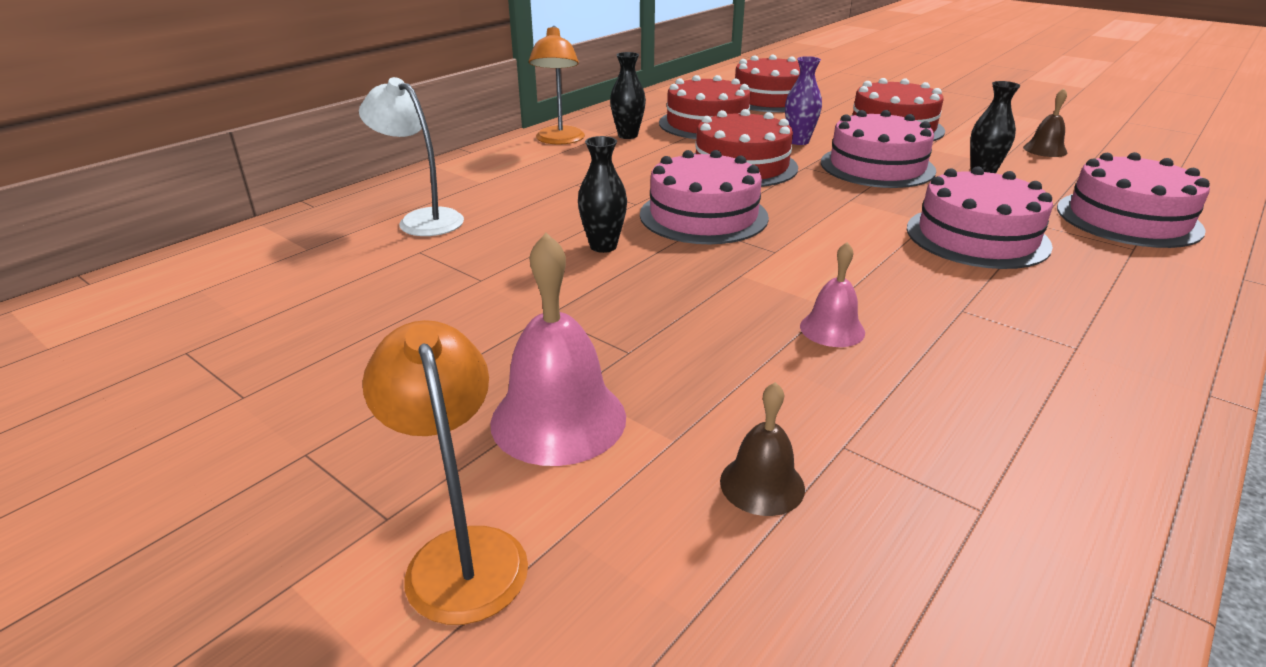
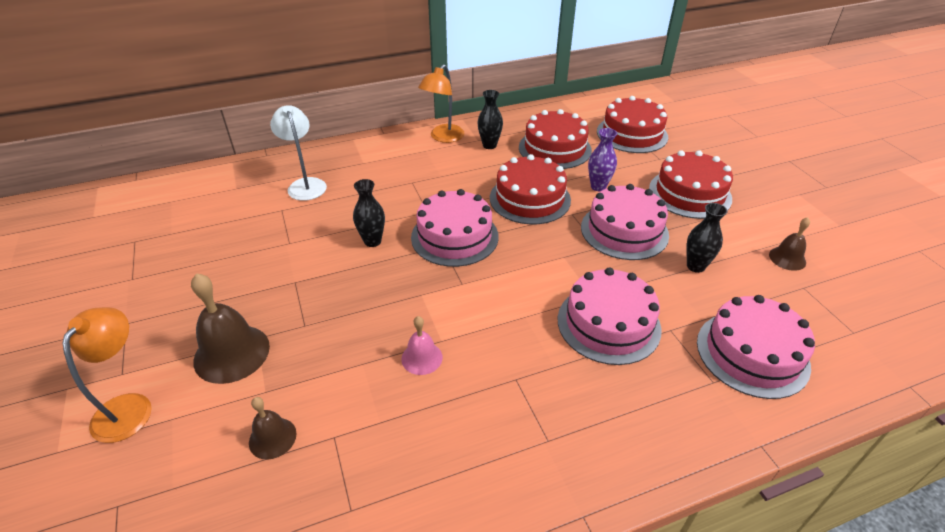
camera: 30 degrees right, 10 degrees up
(558, 419) = (231, 353): pink bell -> brown bell

